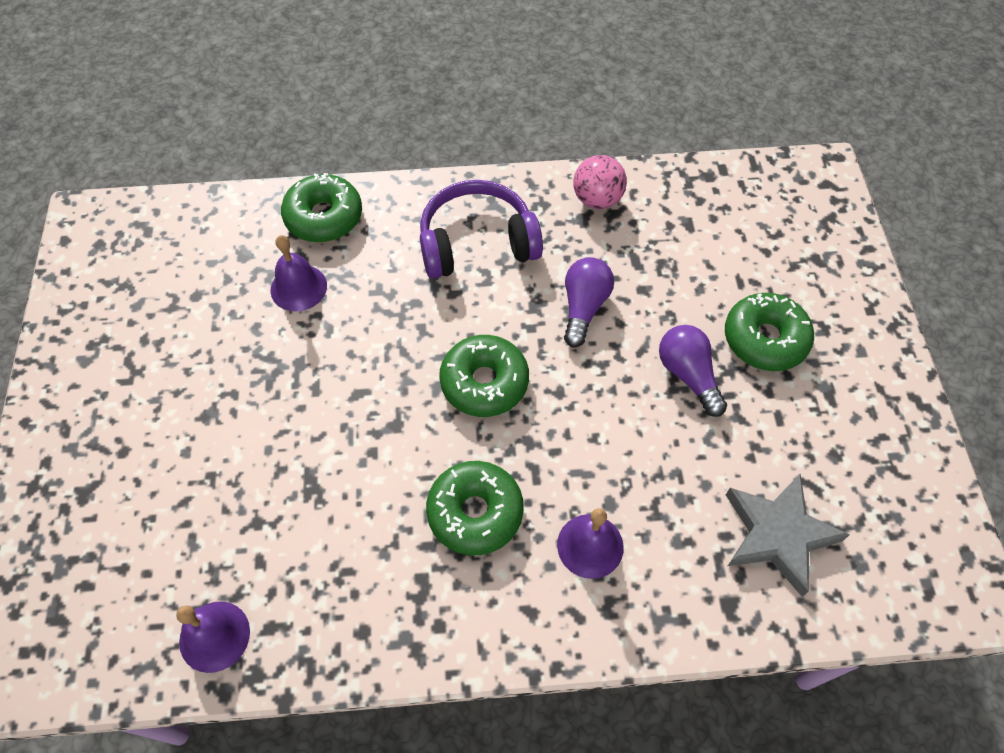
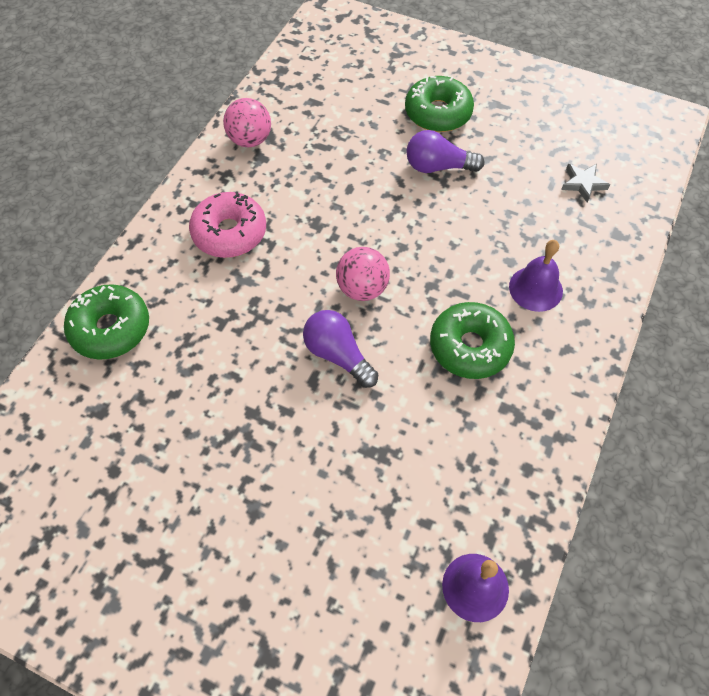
camera: 60 degrees left, 0 degrees up
(298, 287) = (172, 380): purple bell -> none
(477, 243) = (229, 233): purple headphones -> pink donut
(484, 382) = (362, 289): green donut -> pink ball
(583, 307) = (340, 196): purple light bulb -> purple light bulb (338, 355)
(778, 535) = (583, 184): grey star -> grey star, size x0.52

